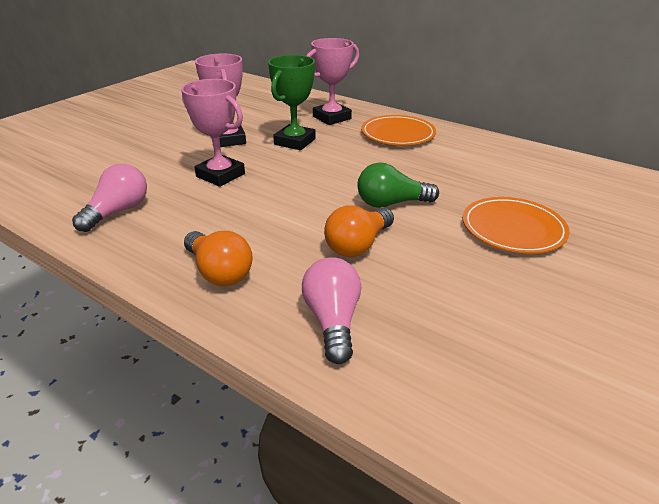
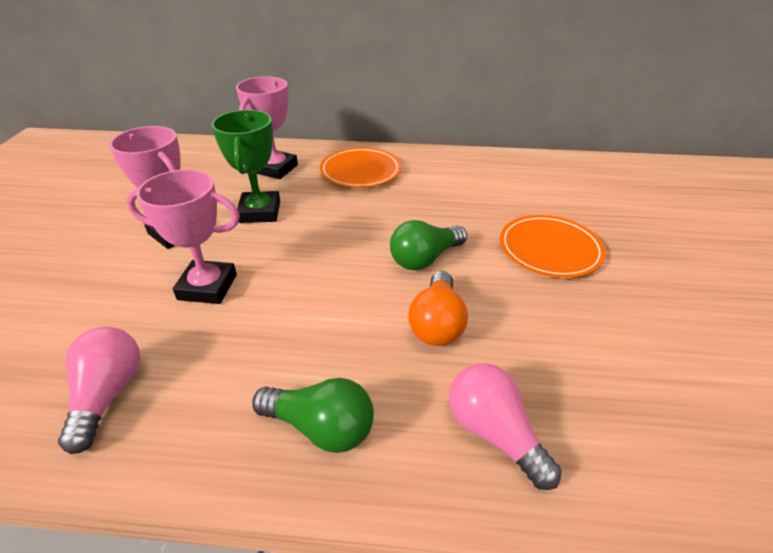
camera: 30 degrees left, 5 degrees up
(219, 272) = (321, 427): orange light bulb -> green light bulb

